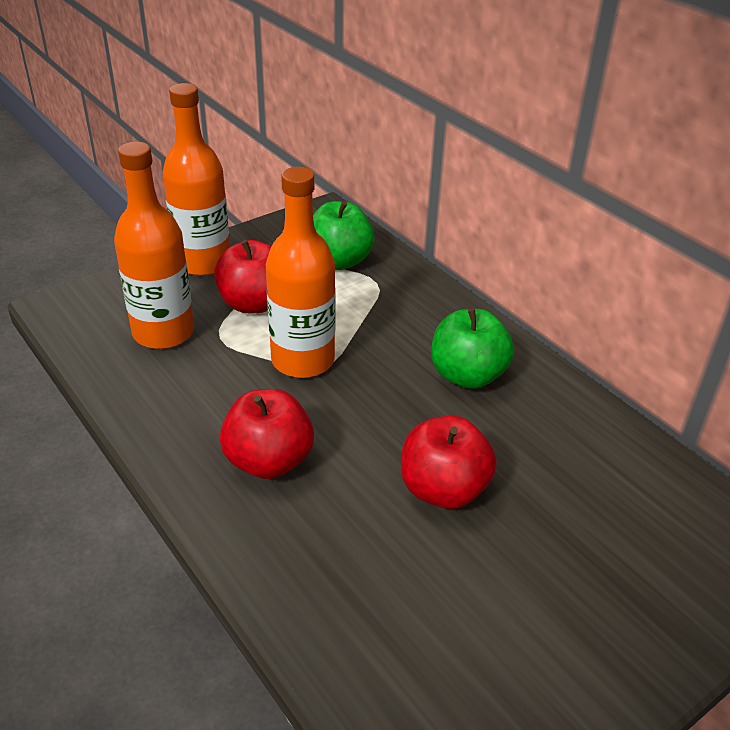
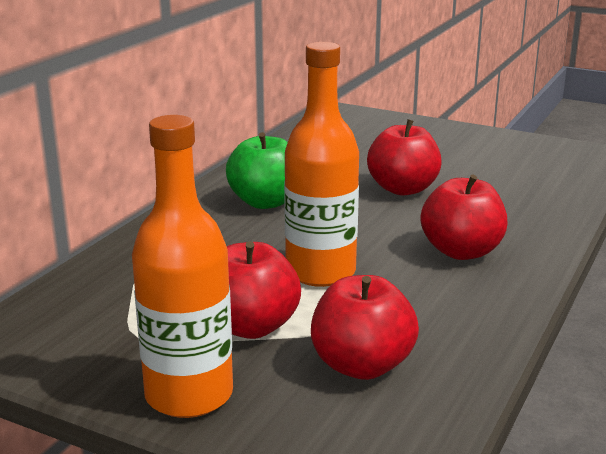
camera: 115 degrees left, 15 degrees down
(163, 333) = (362, 365): orange bottle -> red apple
(339, 261) = (117, 300): green apple -> none

